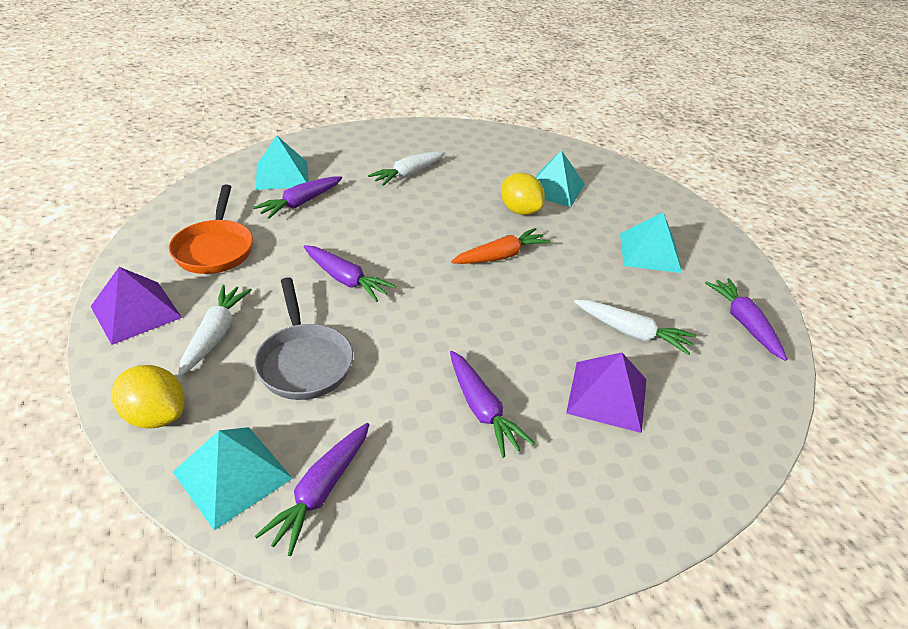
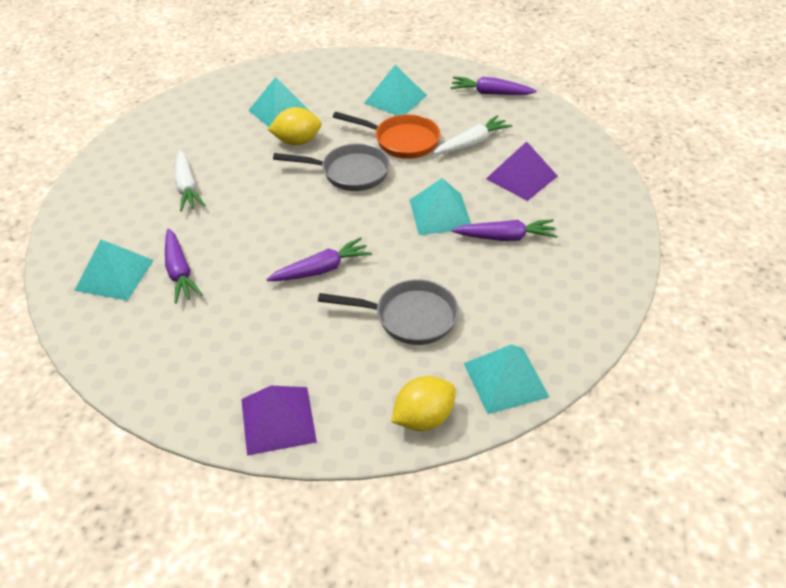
camera: 60 degrees left, 5 degrees up
(215, 249) = (214, 348): orange pan -> orange pan (401, 141)
(216, 334) = (344, 366): white carrot -> none
(321, 491) = (540, 335): purple carrot -> none
(484, 340) = (440, 214): none -> turquoise pyramid
(501, 256) = (350, 173): orange carrot -> grey pan

